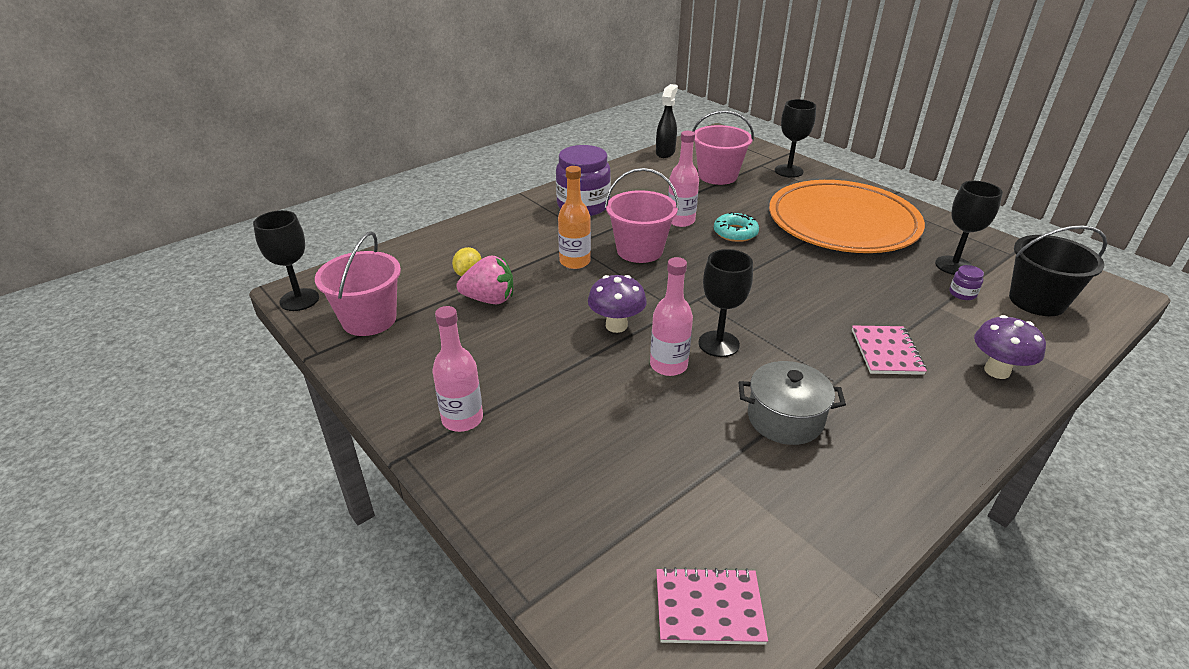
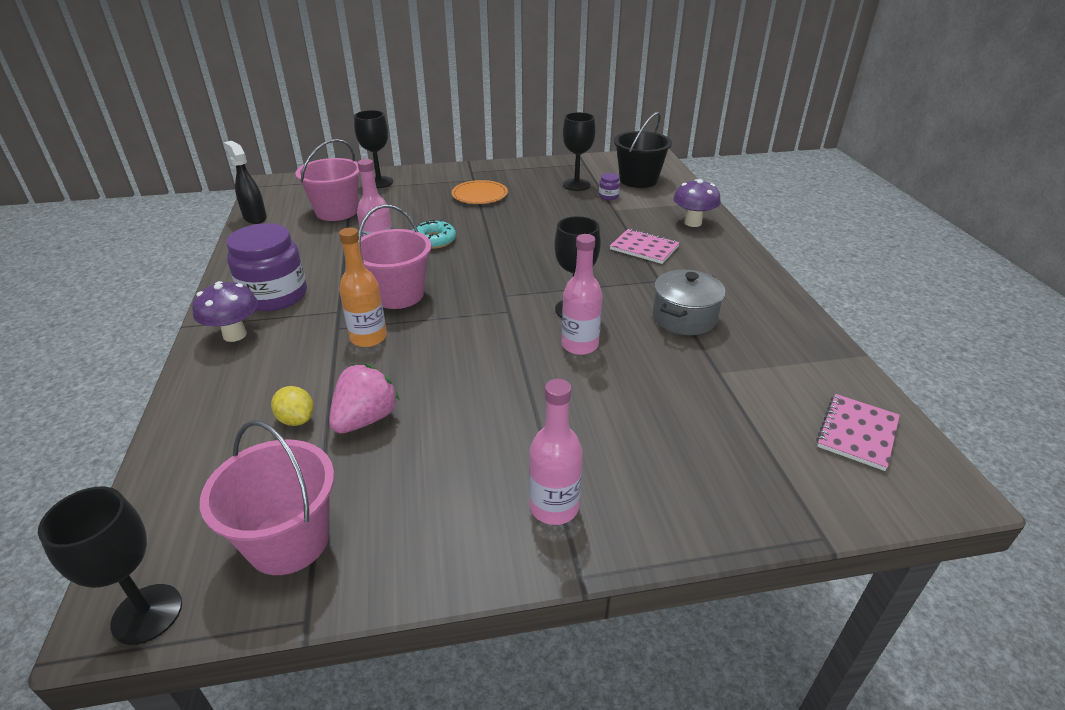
camera: 60 degrees left, 0 degrees up
(616, 326) = (498, 352): purple mushroom -> purple mushroom (235, 335)
(842, 223) = (479, 195): orange plate -> orange plate, size x0.42

